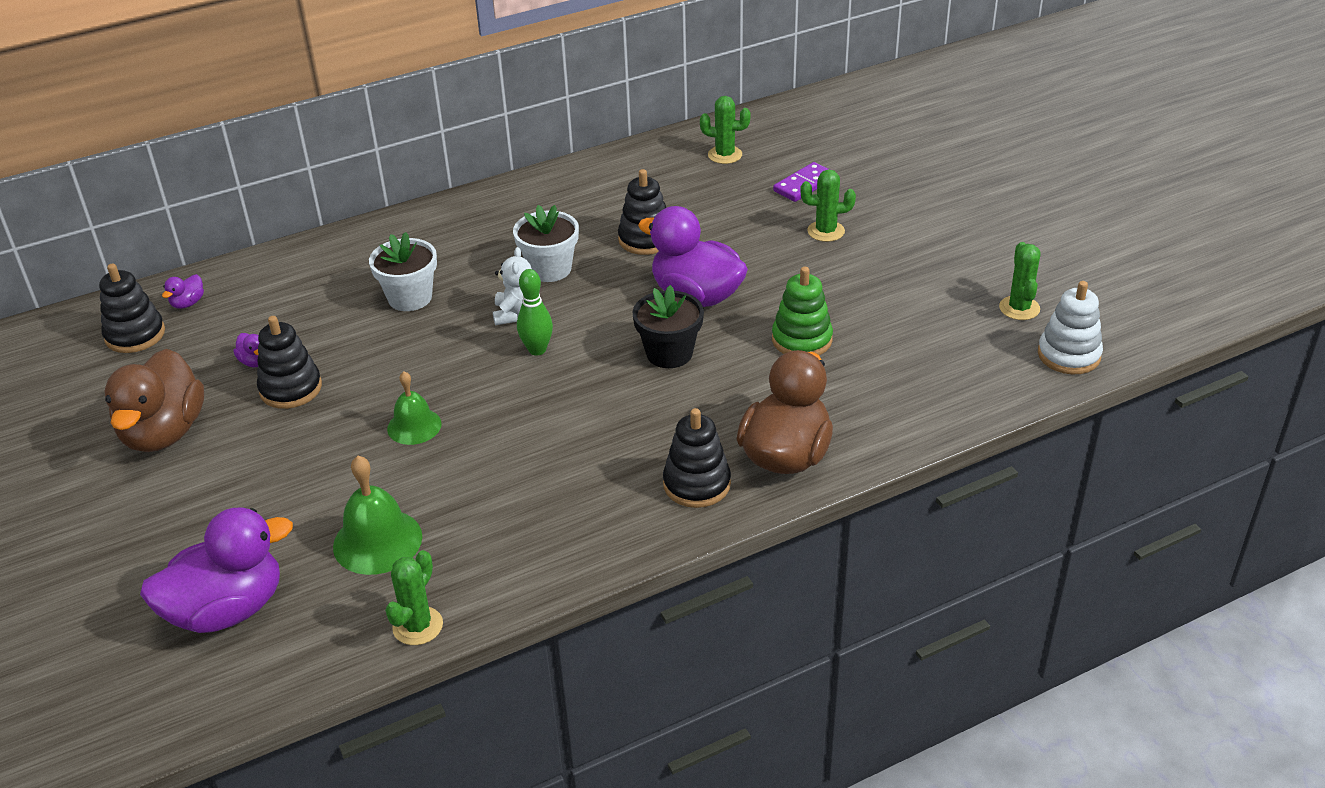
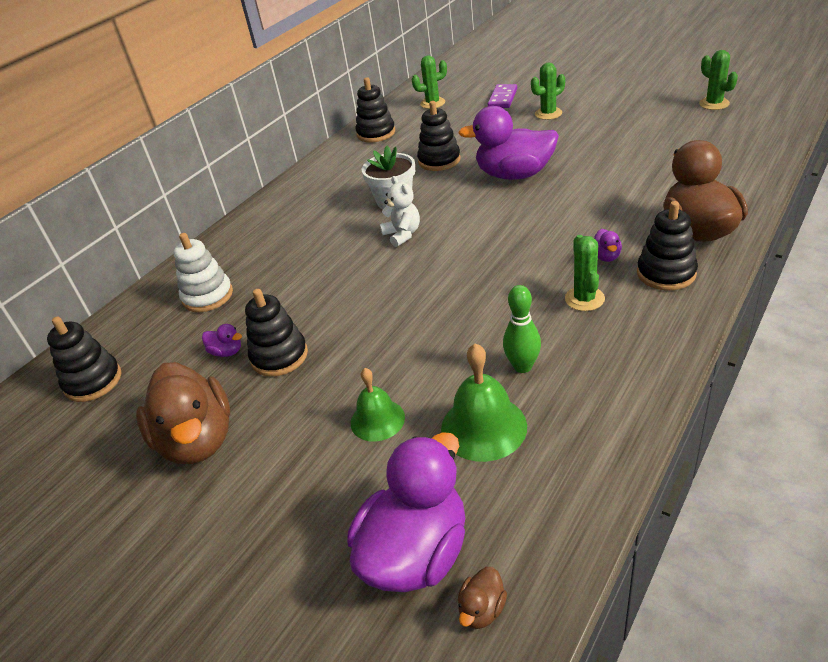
camera: 25 degrees left, 0 degrees up
(188, 303) = (121, 339): purple duck -> purple duck (606, 256)
(228, 674) = (482, 609): none -> brown duck
(410, 298) = (309, 258): white flower pot -> none
(414, 426) = (413, 334): green bell -> green bell (377, 420)
(418, 626) = (597, 472): green cactus -> green cactus (584, 299)
(537, 350) = (446, 248): green bowling pin -> green bowling pin (522, 366)
(624, 170) = (376, 133): none -> black stacking toy
(669, 353) = (540, 211): black flower pot -> none
(802, 340) = (614, 169): green stacking toy -> none
(1068, 355) = (775, 113): white stacking toy -> white stacking toy (208, 296)

